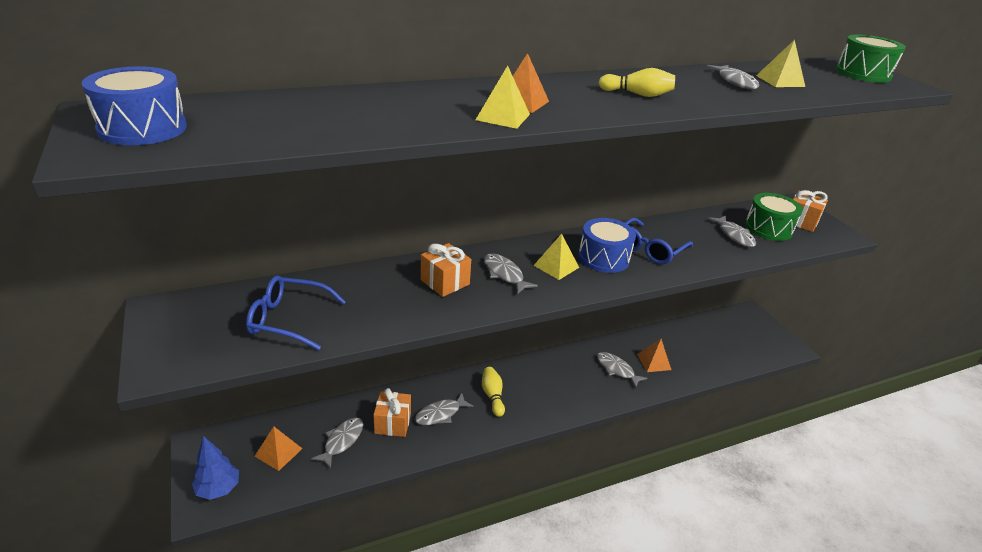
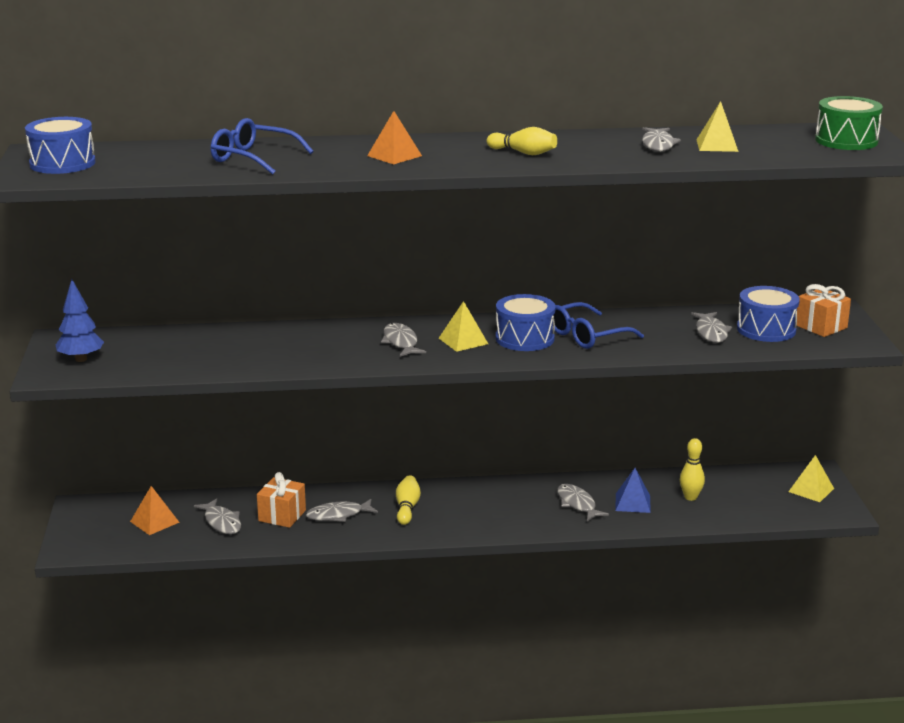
camera: 20 degrees right, 10 degrees down
(218, 489) = (88, 539): blue tree -> blue tree (81, 359)
(288, 319) = (168, 355): blue glasses -> blue glasses (253, 158)
(342, 441) = (221, 522): grey fish -> grey fish turned 105 degrees clockwise
(445, 282) = (333, 343): orange gift -> none
(503, 117) = (361, 166): yellow pyramid -> yellow pyramid (811, 490)
(653, 362) = (632, 503): orange pyramid -> blue pyramid
(688, 350) = (690, 497): none -> yellow bowling pin
(768, 228) = (766, 329): green drum -> blue drum

